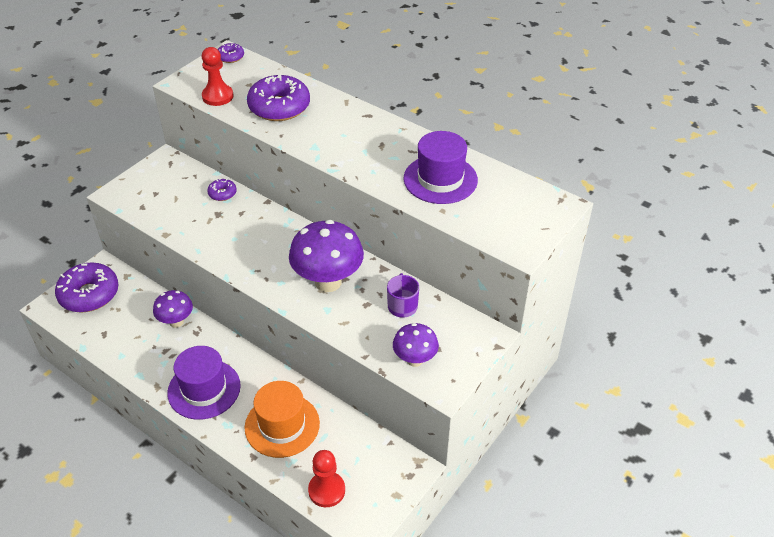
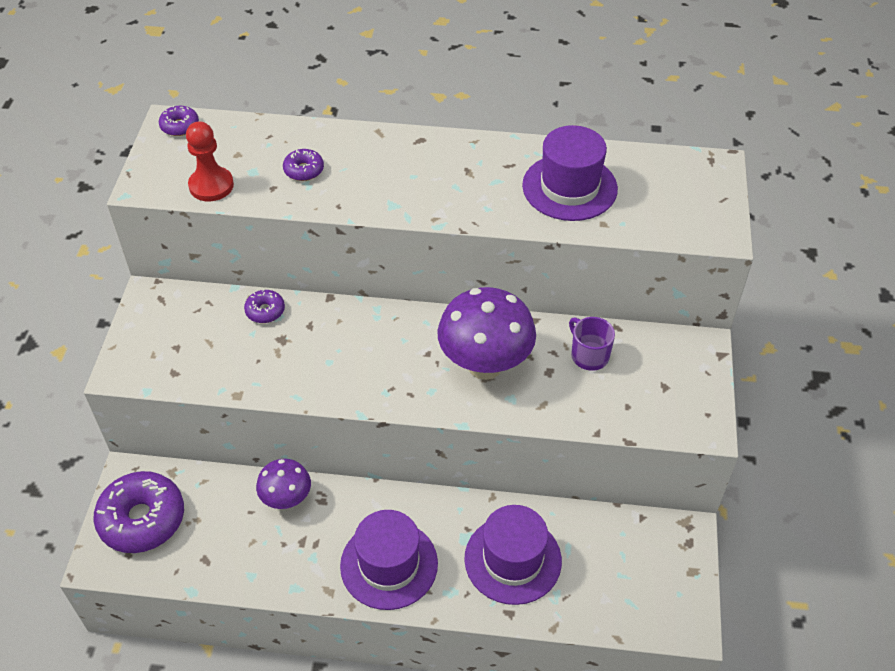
camera: 30 degrees left, 5 degrees up
(279, 107) = (304, 170): purple donut -> purple donut, size x0.47
(282, 425) = (513, 559): orange hat -> purple hat
(326, 490) = (619, 606): red pawn -> none
(415, 360) = (652, 411): purple mushroom -> none

